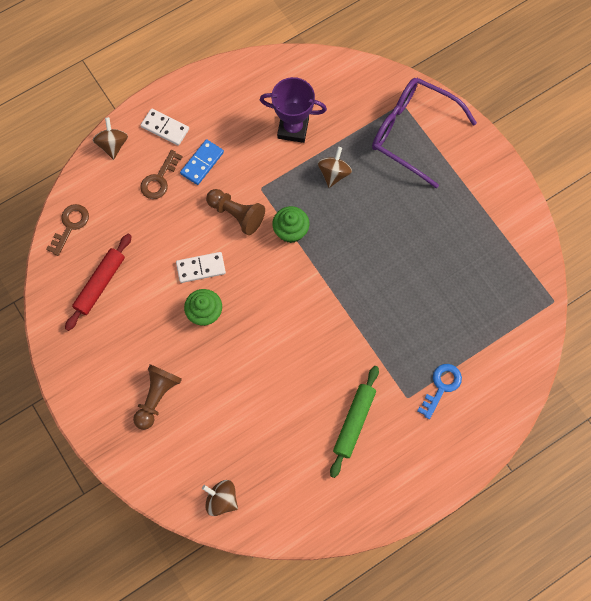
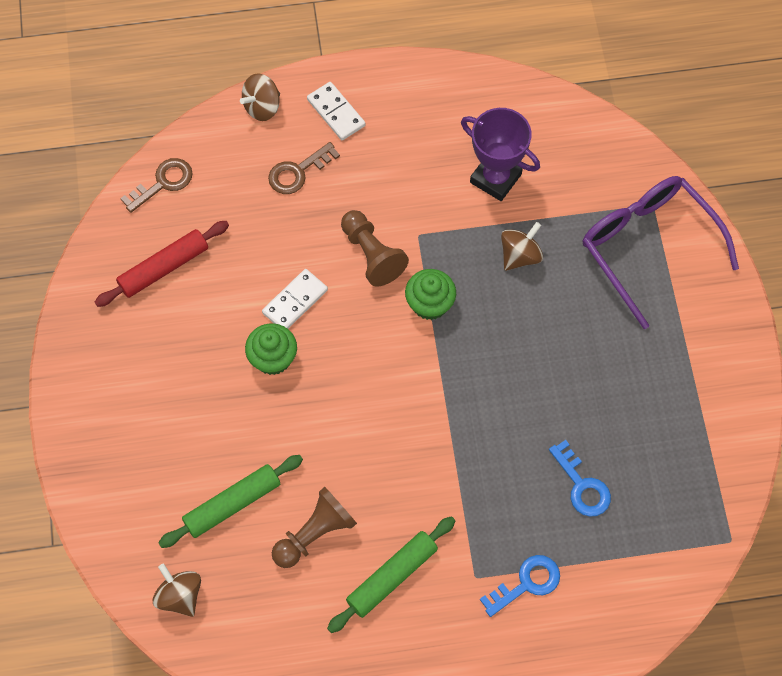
camera: 25 degrees right, 5 degrees down
(113, 145) = (262, 107): brown spinning top -> brown spinning top turned 150 degrees counterclockwise
(157, 397) = (163, 435): brown pawn -> brown pawn (315, 534)
(201, 268) = (295, 301): white domino -> white domino turned 60 degrees counterclockwise
(202, 163) = (360, 174): blue domino -> none
(226, 422) = (232, 504): none -> green rolling pin
(446, 307) = (582, 486): none -> blue key

